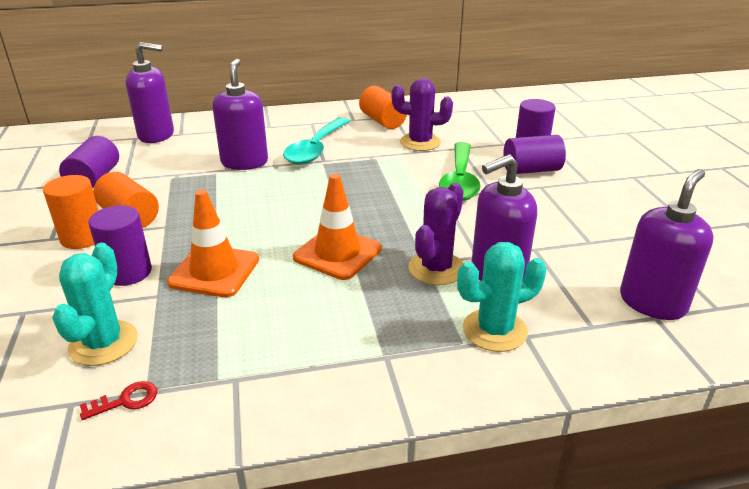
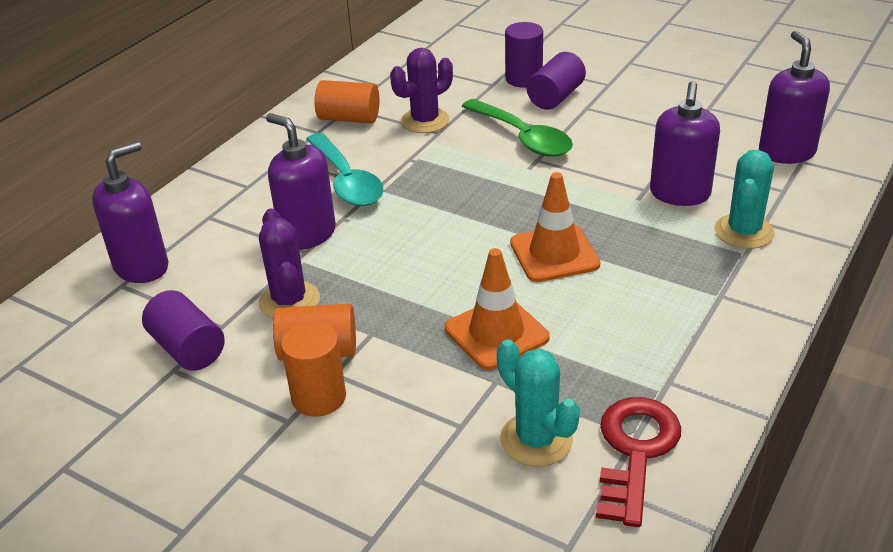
camera: 45 degrees left, 5 degrees up
(125, 401) = (635, 451): red key -> red key, size x2.21
(128, 272) = (431, 387): purple cylinder -> none
(436, 268) = (638, 217): purple cactus -> purple cactus (289, 301)

